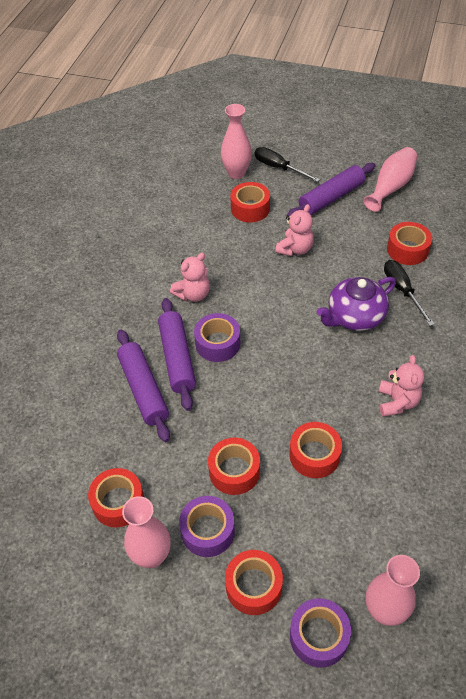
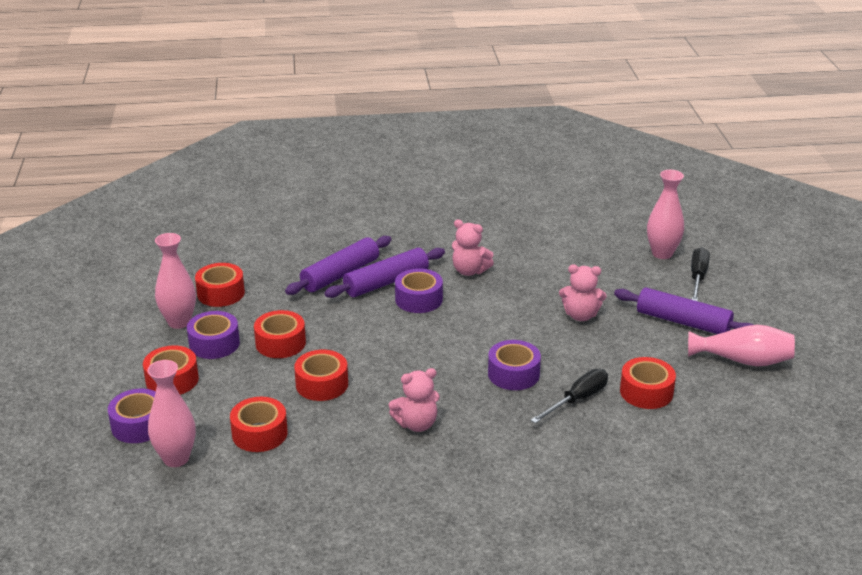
camera: 65 degrees right, 20 degrees down
(250, 208) = (616, 274): red tape -> red tape (259, 433)
(354, 317) = (513, 374): purple teapot -> purple tape

